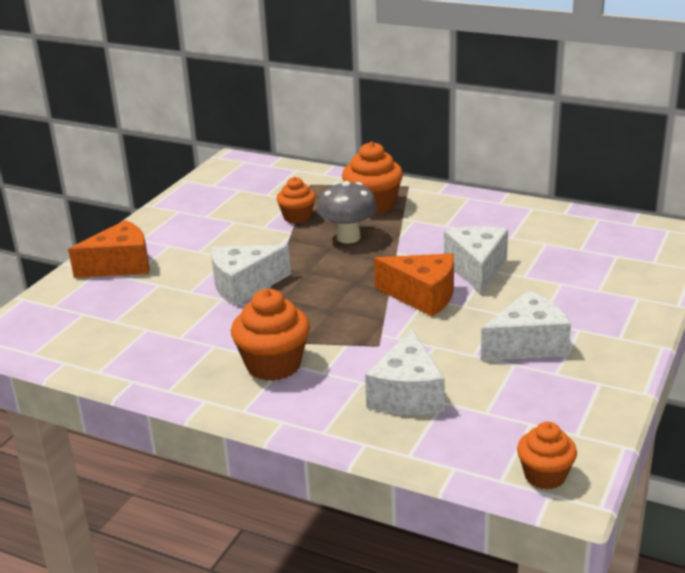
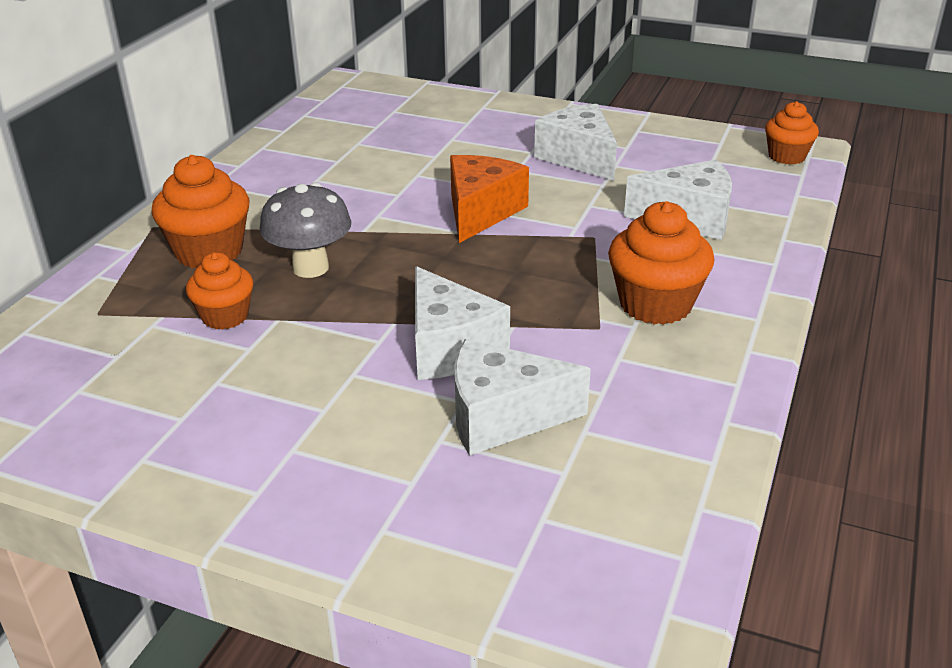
camera: 95 degrees left, 5 degrees up
(120, 265) = (364, 501): orange cheese -> none
(477, 269) = (416, 180): white cheese -> white cheese (502, 417)

